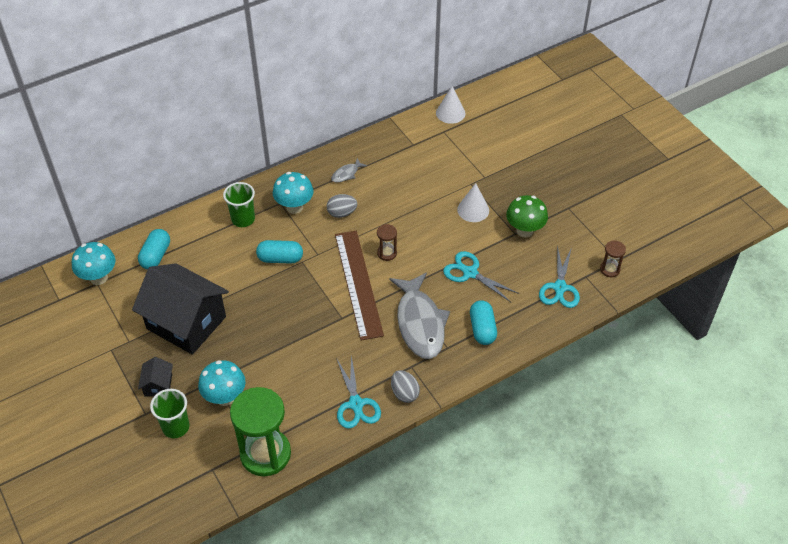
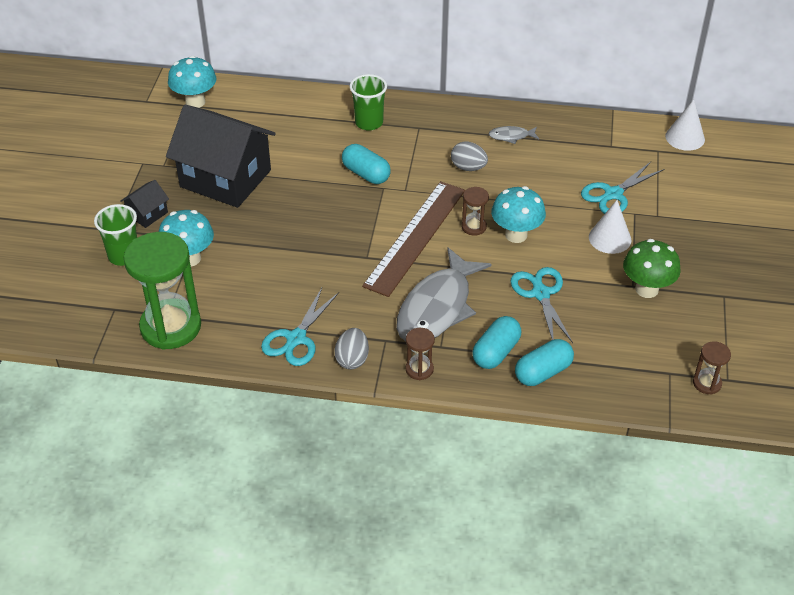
camera: 40 degrees right, 5 degrees down
(156, 256) = (260, 111): turquoise capsule -> turquoise capsule (543, 372)
(186, 323) = (225, 178): black house -> black house turned 45 degrees counterclockwise
(294, 207) = (428, 138): turquoise mushroom -> turquoise mushroom (516, 235)
(450, 371) = (419, 369): none -> brown hourglass
(560, 287) = (626, 366): turquoise scissors -> turquoise scissors (613, 194)

